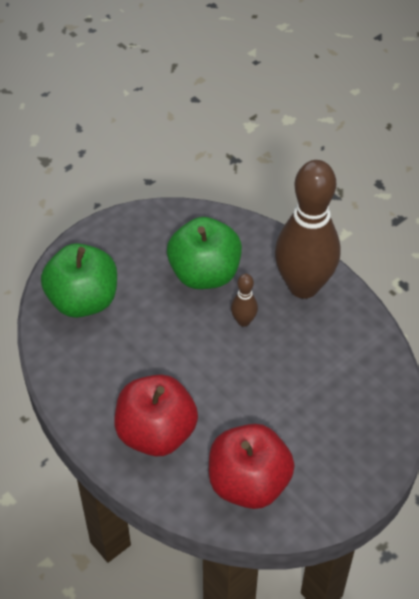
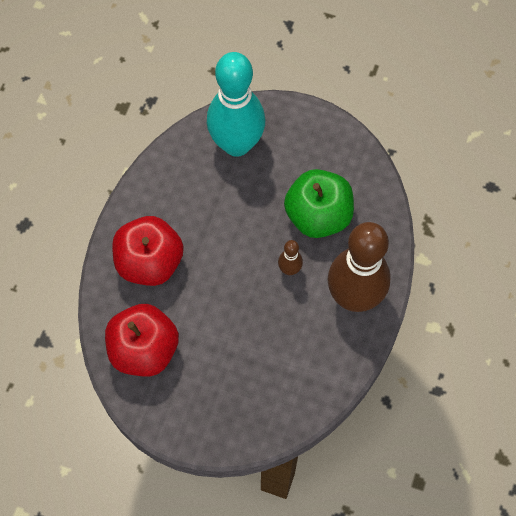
camera: 60 degrees right, 15 degrees up
(83, 300) = (236, 144): green apple -> turquoise bowling pin

